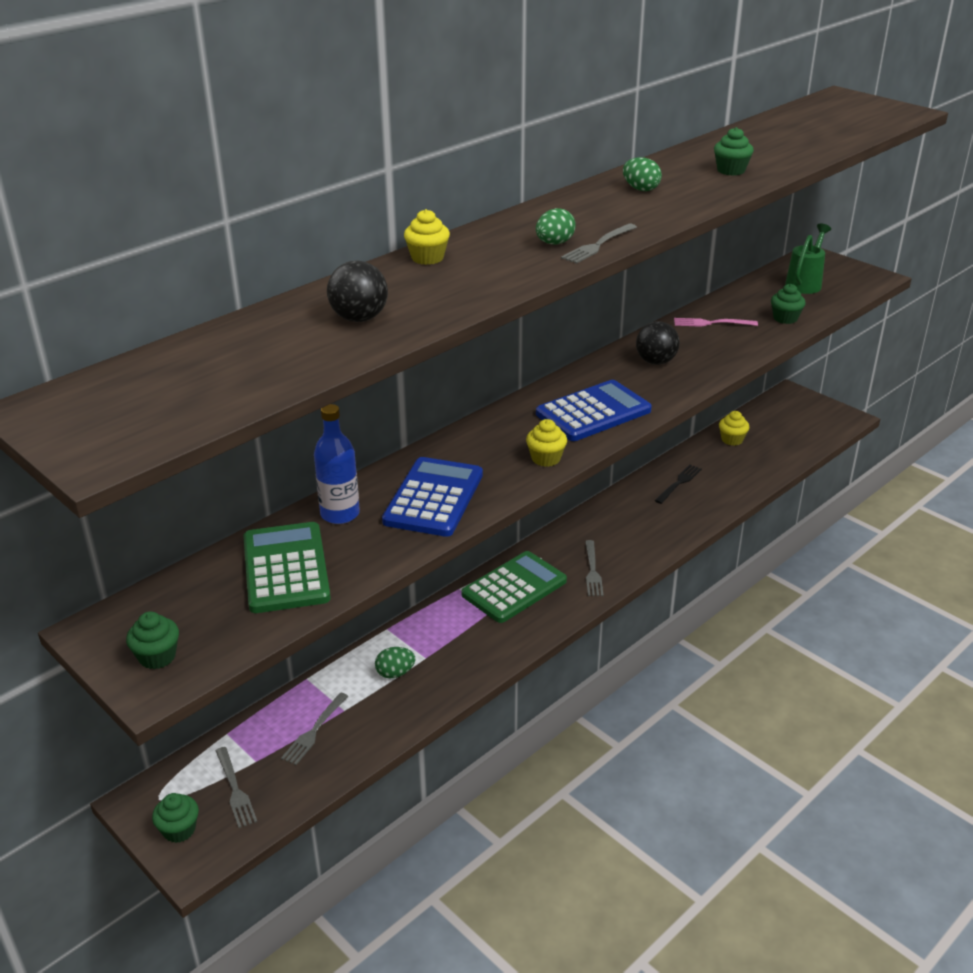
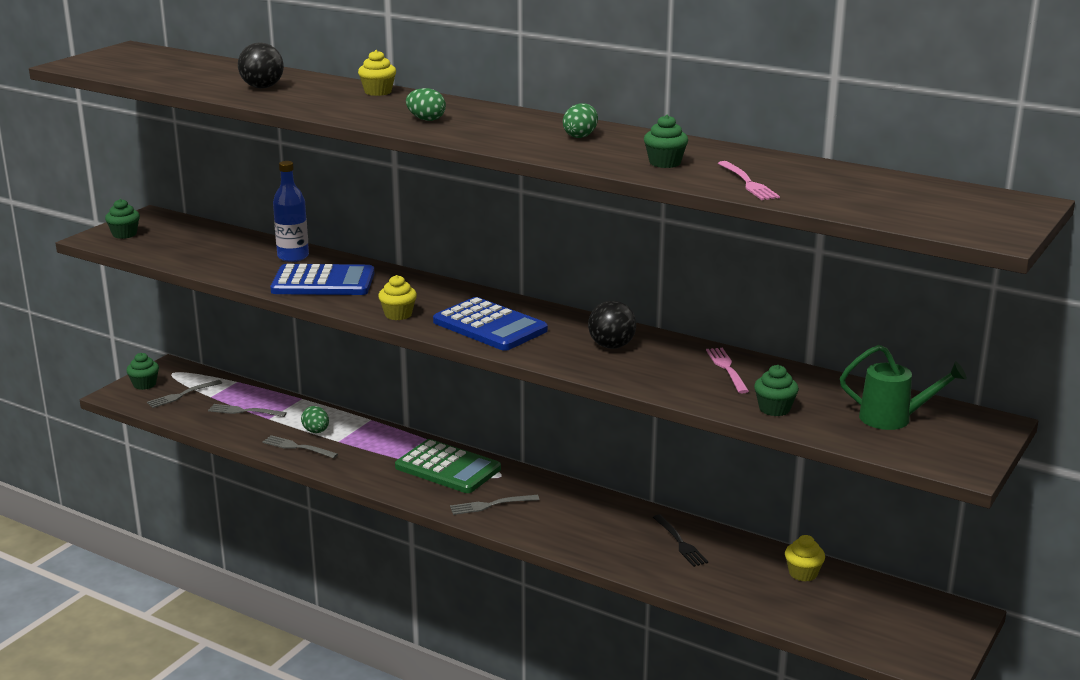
camera: 75 degrees right, 10 degrees down
(285, 568) = (221, 251): green calculator -> none
(598, 245) = (428, 131): grey fork -> grey fork (297, 447)
(679, 483) = (680, 542): black fork -> black fork turned 45 degrees clockwise
(789, 153) = (748, 183): none -> pink fork

